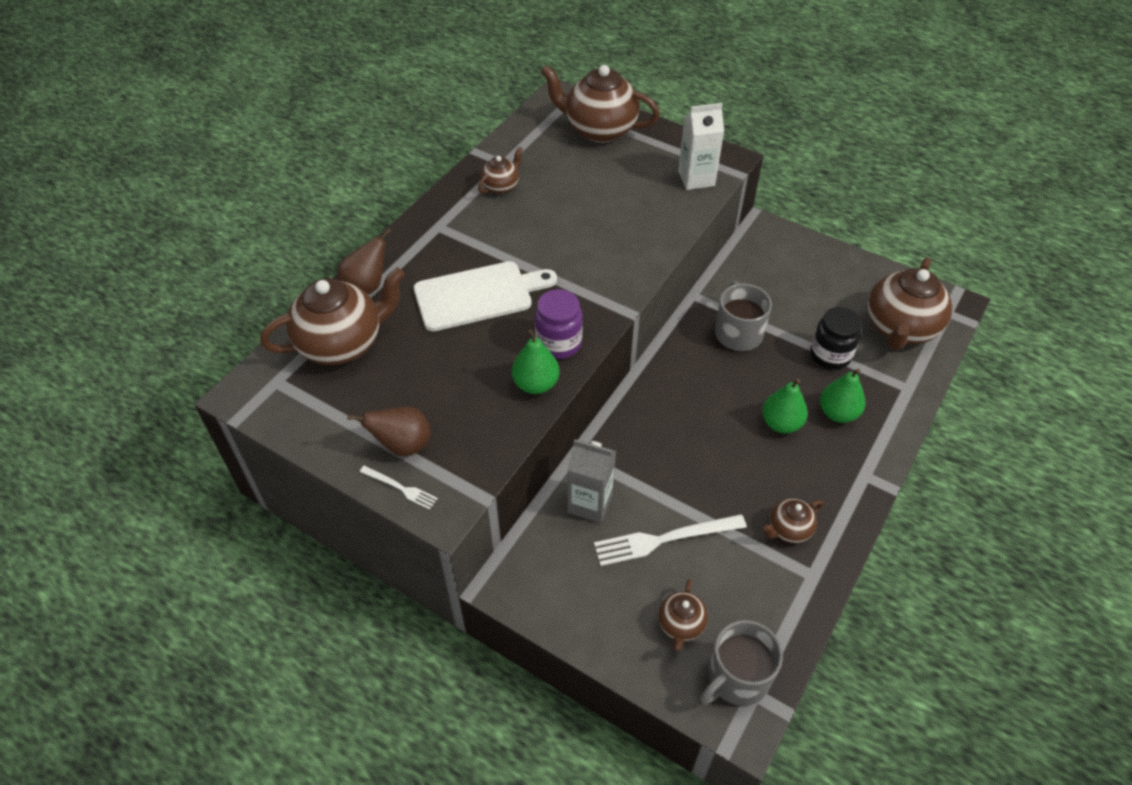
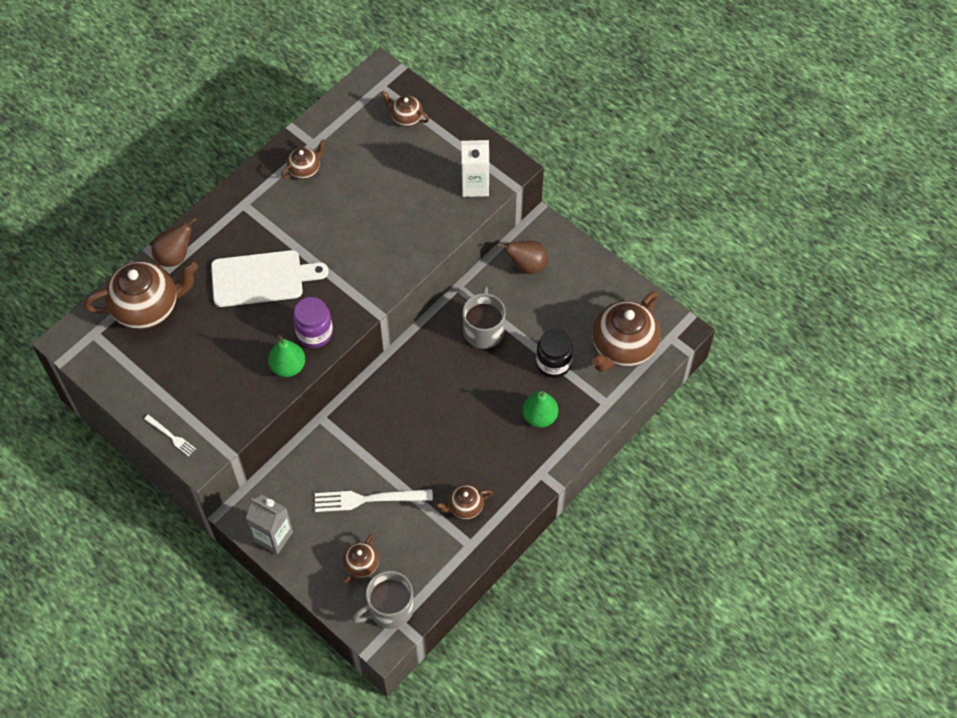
camera: 10 degrees right, 10 degrees up
(403, 445) = (179, 402): brown pear -> brown pear (526, 266)
(590, 503) = (320, 461): grey carton -> grey carton (273, 536)
(599, 130) = (406, 118): brown teapot -> brown teapot, size x0.49
(781, 423) = (490, 418): green pear -> none

